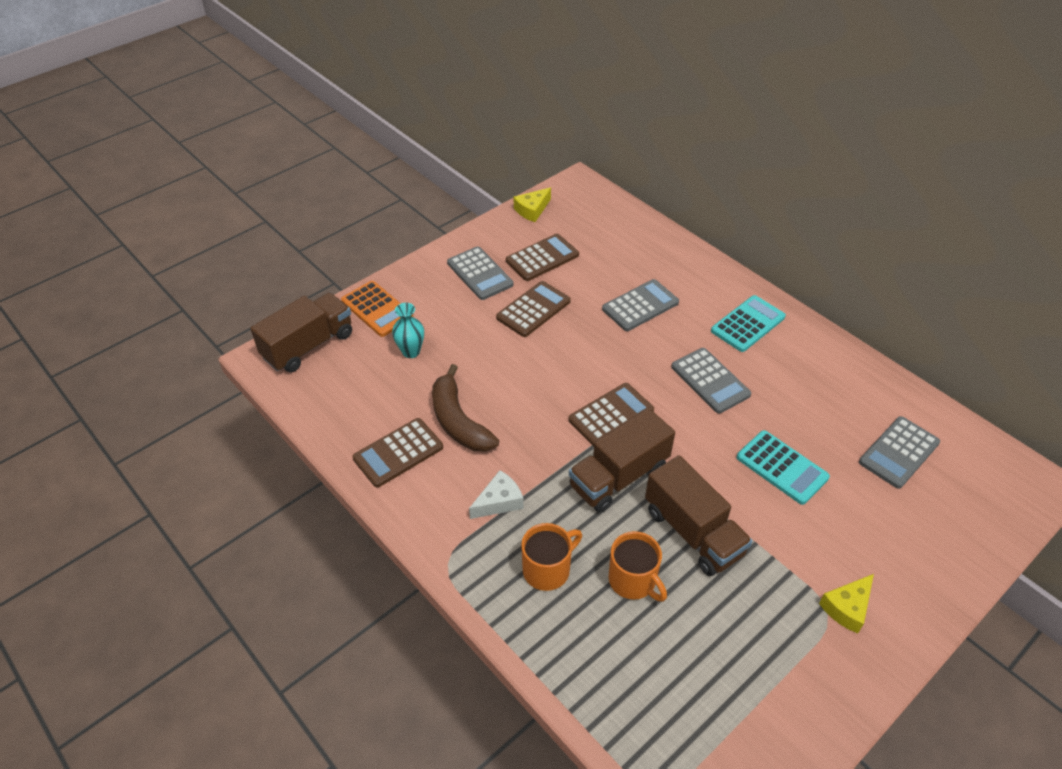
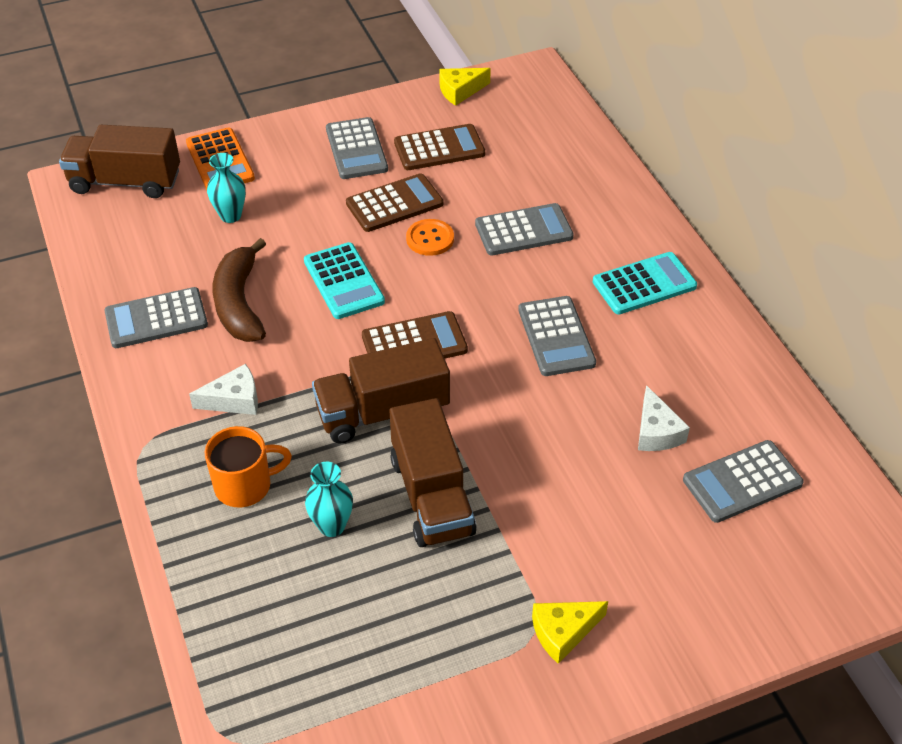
camera: 20 degrees right, 0 degrees up
(308, 346) = (125, 182): brown truck -> brown truck turned 150 degrees counterclockwise
(398, 453) = (156, 319): brown calculator -> grey calculator
(575, 330) = (430, 239): none -> orange button
(633, 581) = (332, 526): orange mug -> turquoise vase
(782, 467) = (582, 457): turquoise calculator -> turquoise calculator (343, 281)
(820, 433) = (656, 432): none -> white cheese

